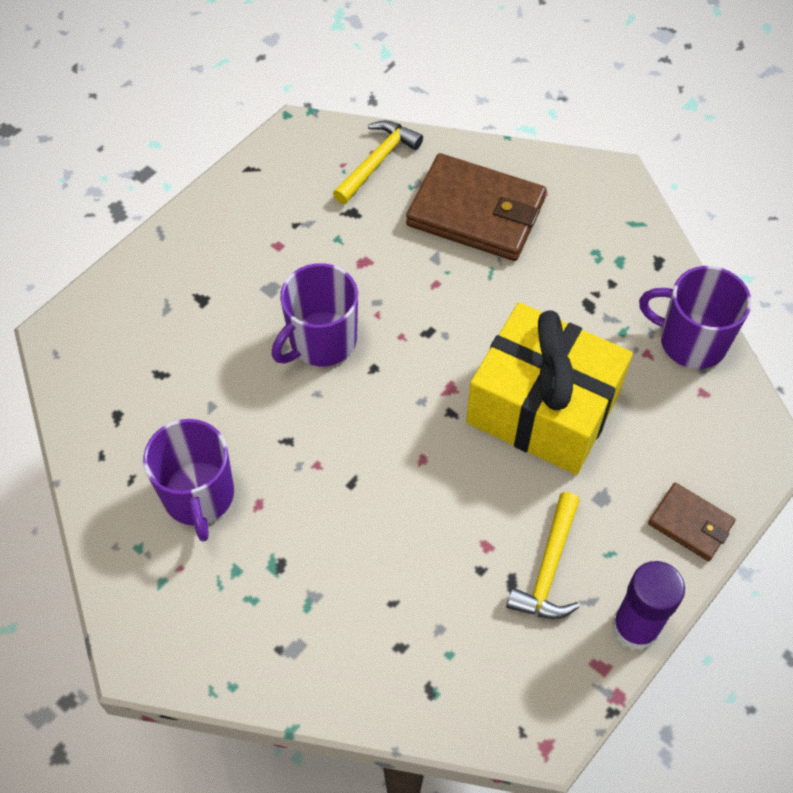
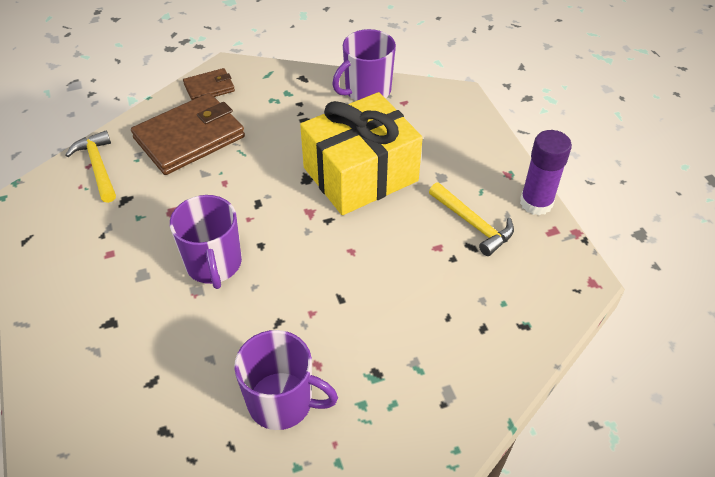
camera: 60 degrees left, 10 degrees down
(690, 523) = (484, 147): brown wallet -> brown wallet (209, 87)

